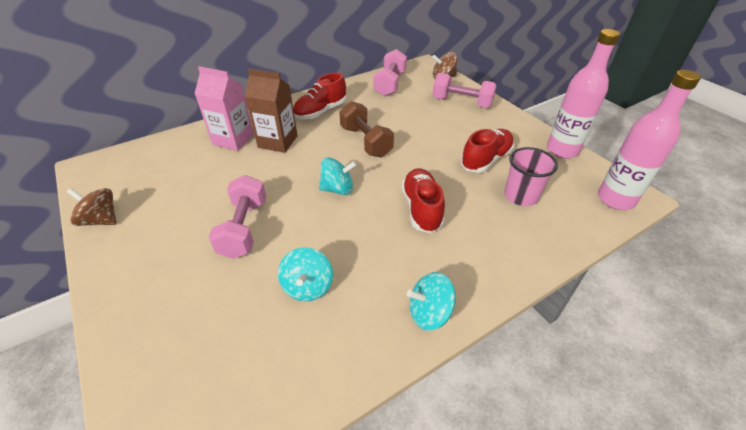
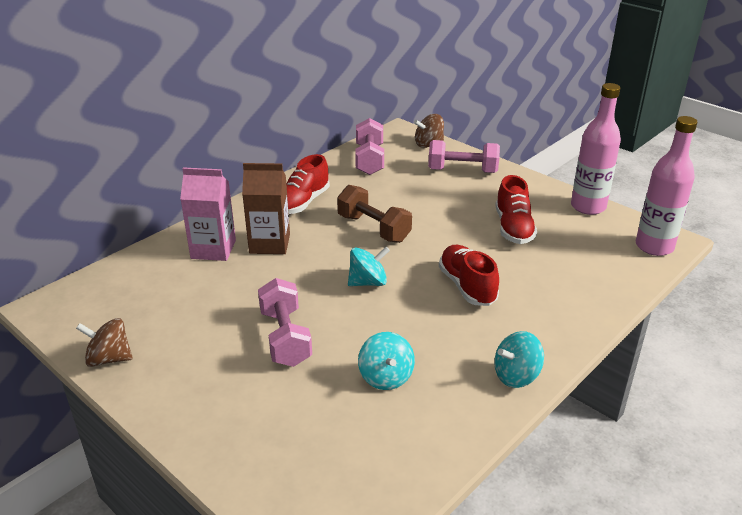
camera: 15 degrees left, 10 degrees down
(485, 160) = (513, 228): red shoe -> red shoe turned 150 degrees clockwise
(521, 196) = (562, 258): pink cup -> none

